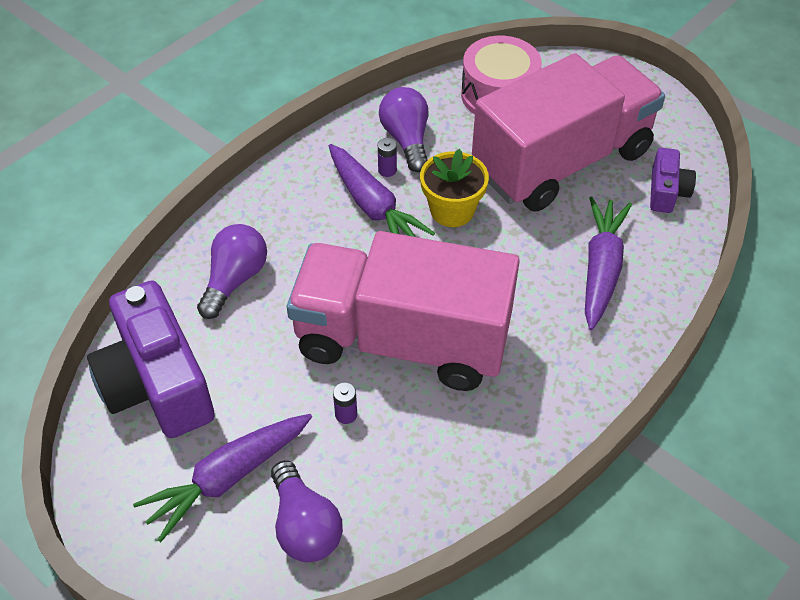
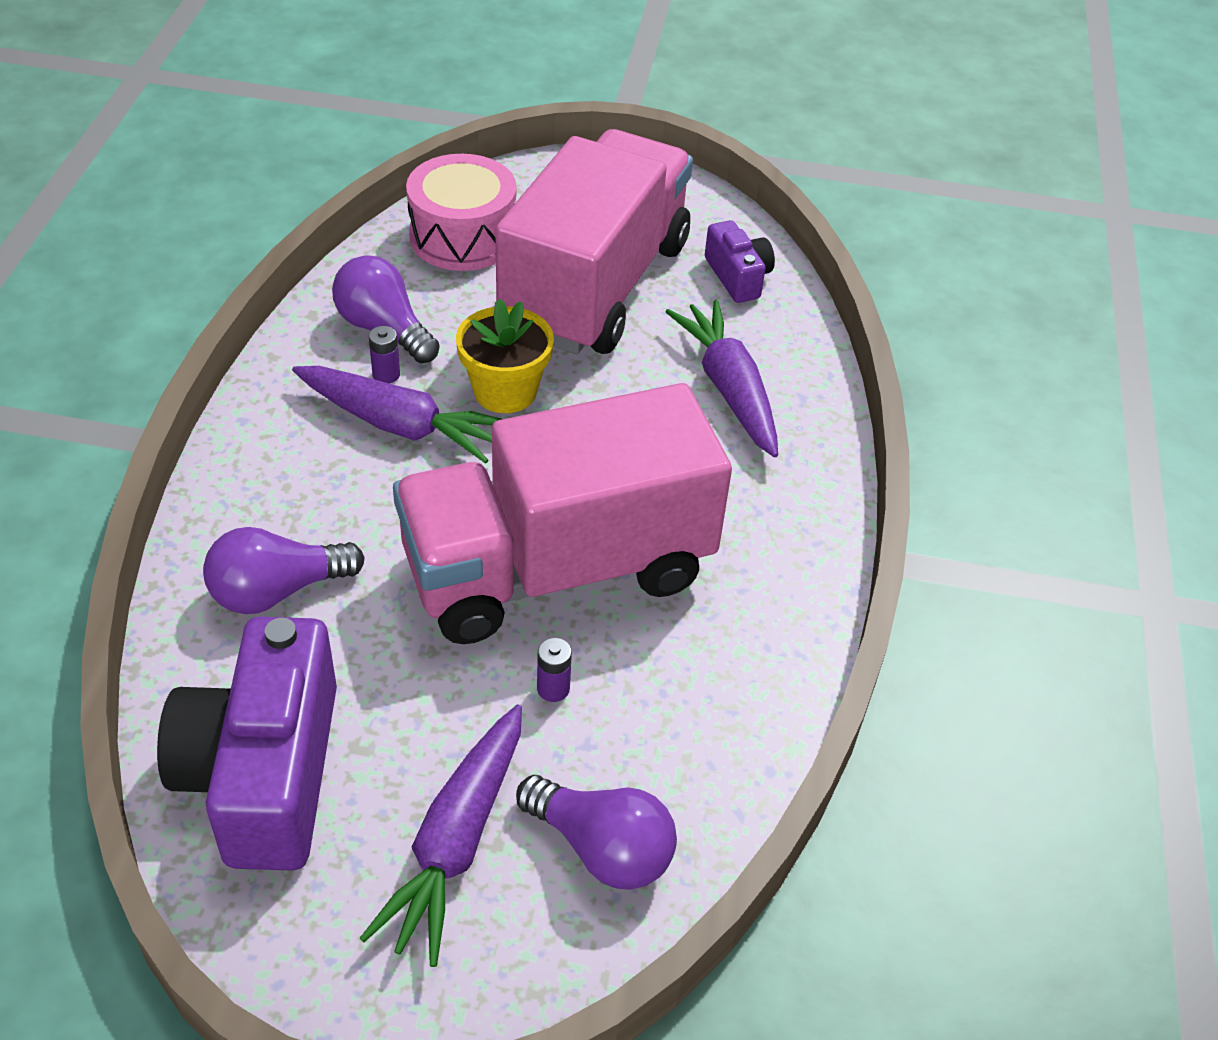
camera: 35 degrees left, 5 degrees down
(157, 383) = (264, 773): purple camera -> purple camera turned 60 degrees clockwise
(235, 279) = (277, 591): purple light bulb -> purple light bulb turned 105 degrees counterclockwise

